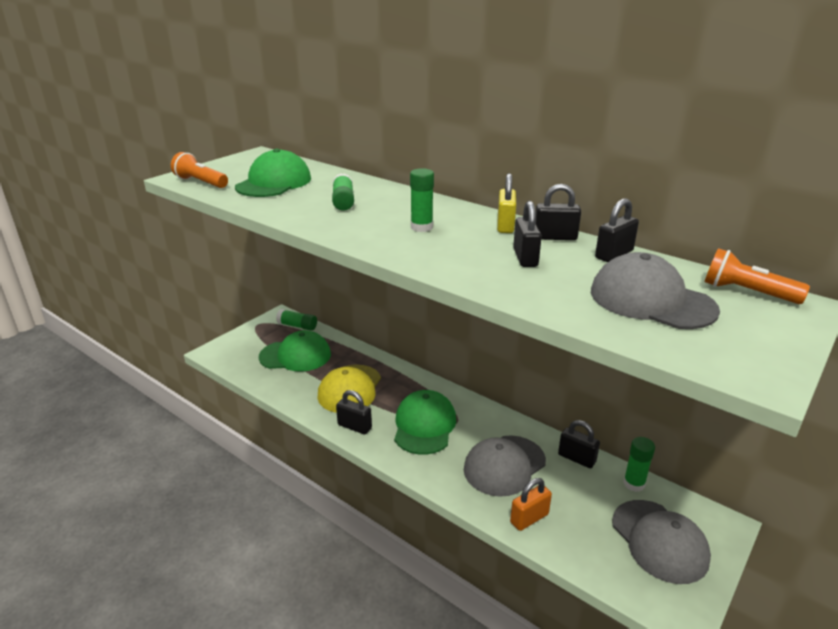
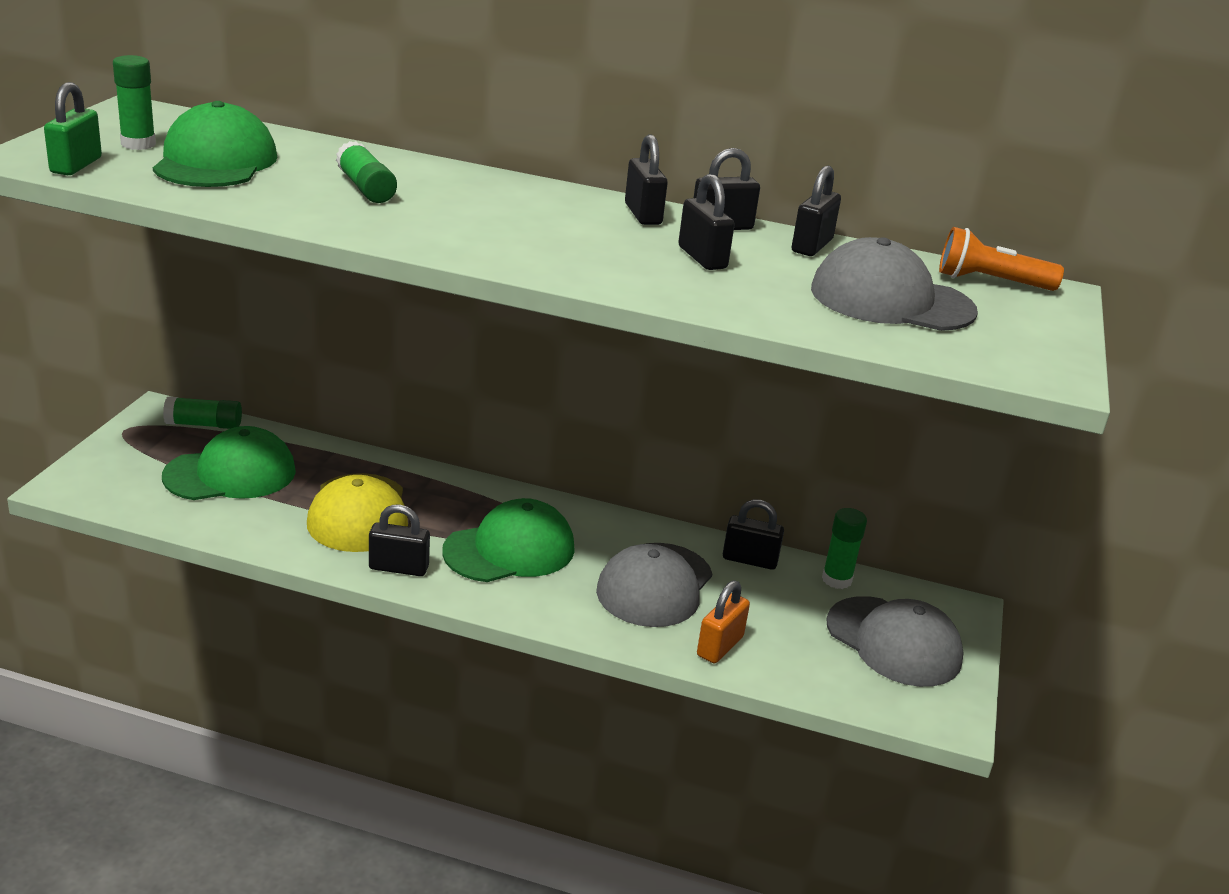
camera: 25 degrees left, 0 degrees up
(200, 182) = (76, 165): orange flashlight -> green padlock
(421, 227) = (524, 223): green glue stick -> green glue stick (138, 144)
(424, 425) = (510, 550): green cap -> green cap turned 75 degrees clockwise
(505, 226) = (643, 214): yellow padlock -> black padlock

